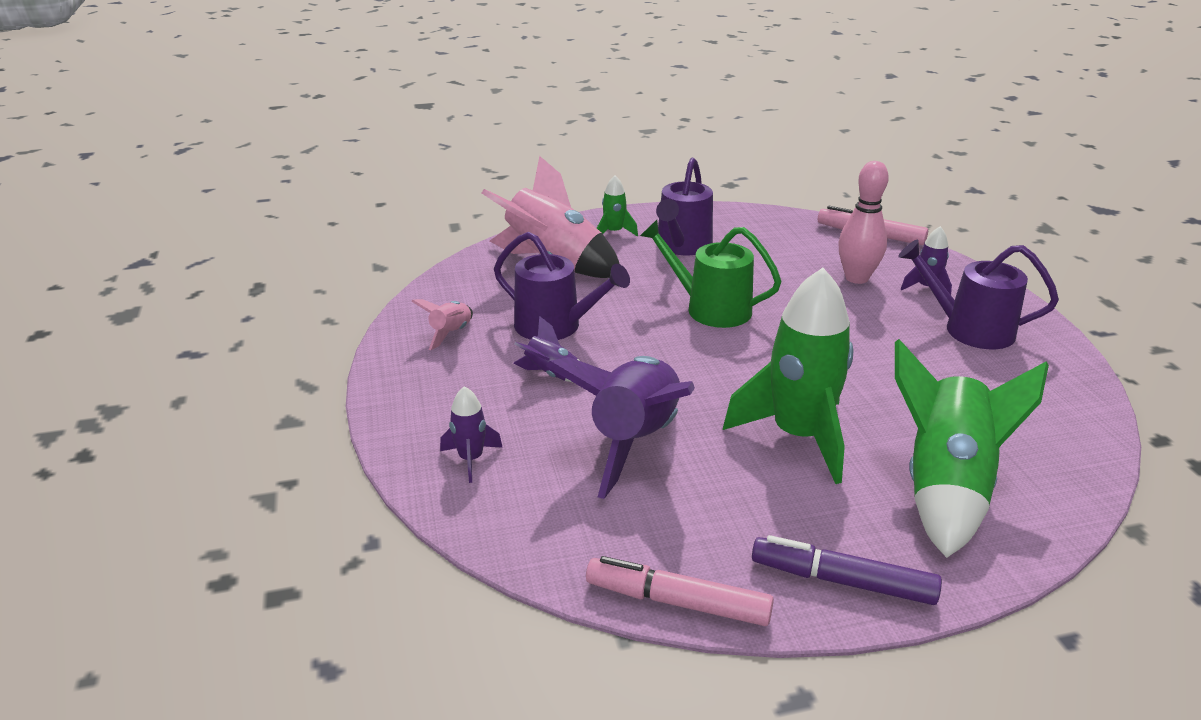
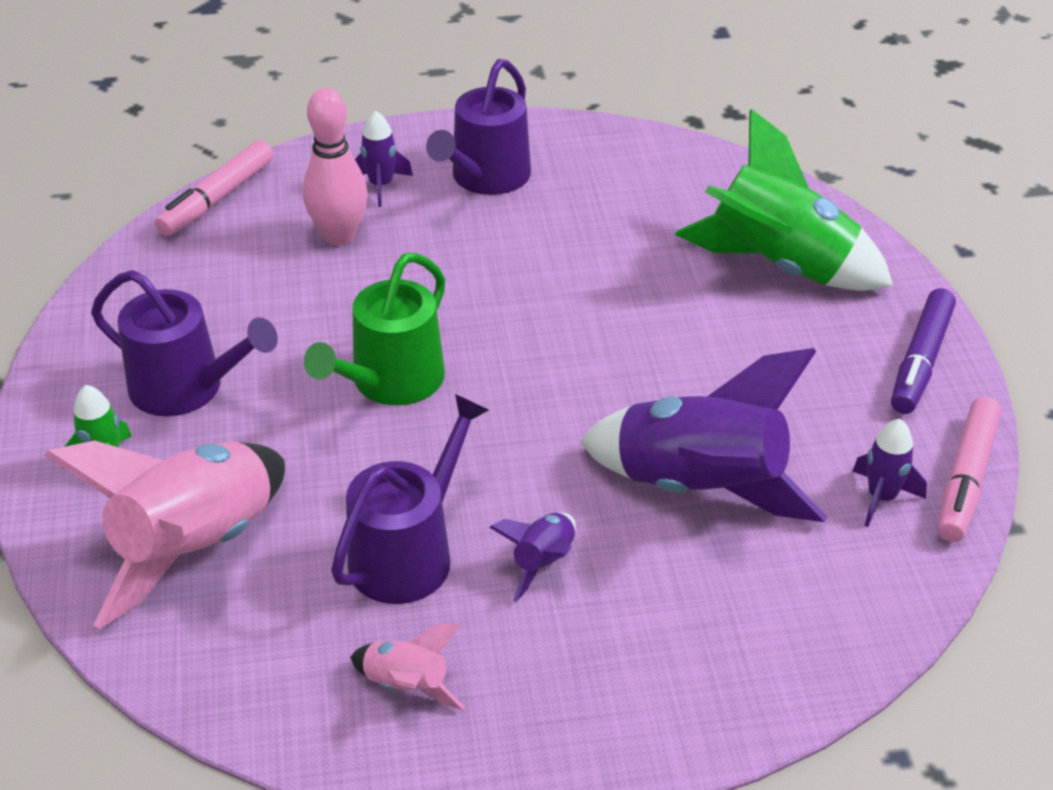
camera: 85 degrees left, 10 degrees up
(471, 459) = (738, 652): purple rocket -> purple rocket (881, 498)
(798, 436) = (693, 350): green rocket -> none

